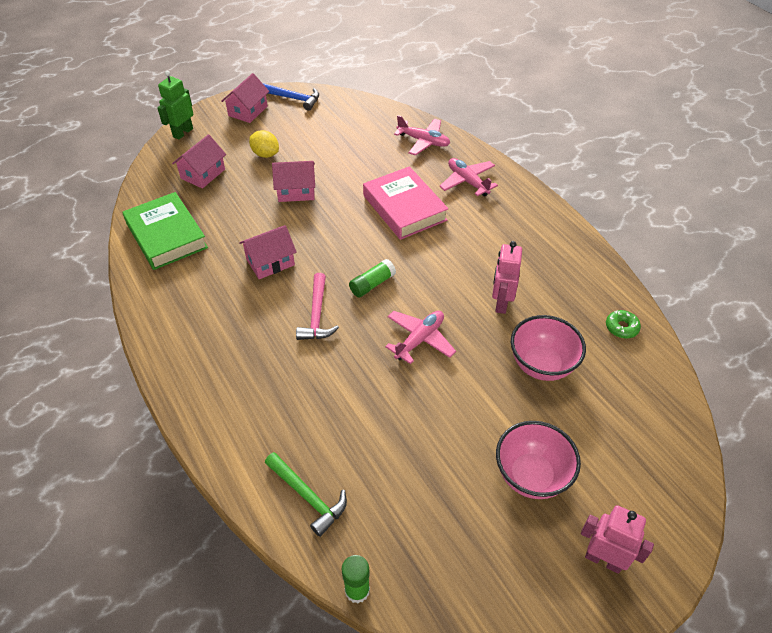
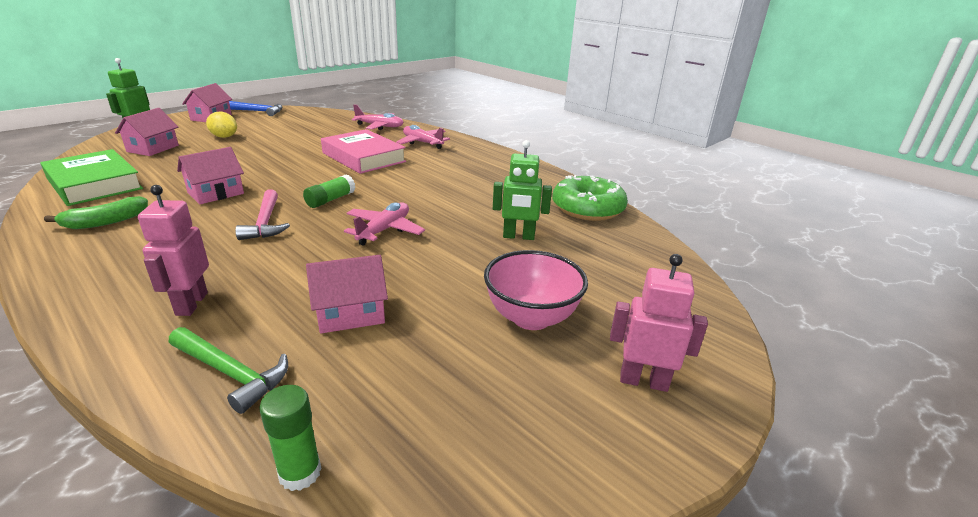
camera: 15 degrees left, 20 degrees down
(188, 298) = (105, 222): none -> green banana
(296, 191) = (253, 153): pink house -> pink house (350, 313)
(501, 303) = (467, 202): pink robot -> pink robot (191, 304)
(541, 365) = (518, 236): pink bowl -> green robot
(621, 327) = (587, 208): green donut -> green donut, size x2.19

